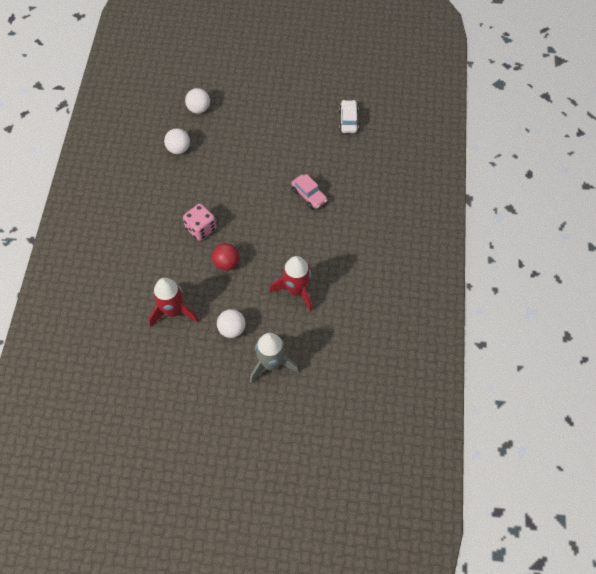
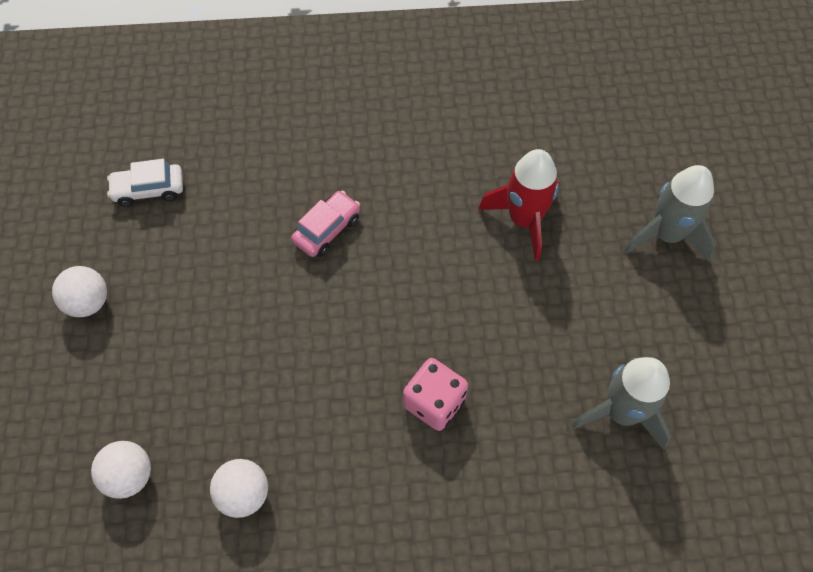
camera: 100 degrees left, 0 degrees up
(173, 311) = (621, 412): red rocket -> grey rocket
(226, 263) = (499, 340): red ball -> none
(232, 329) = (625, 305): white ball -> white ball (88, 302)

